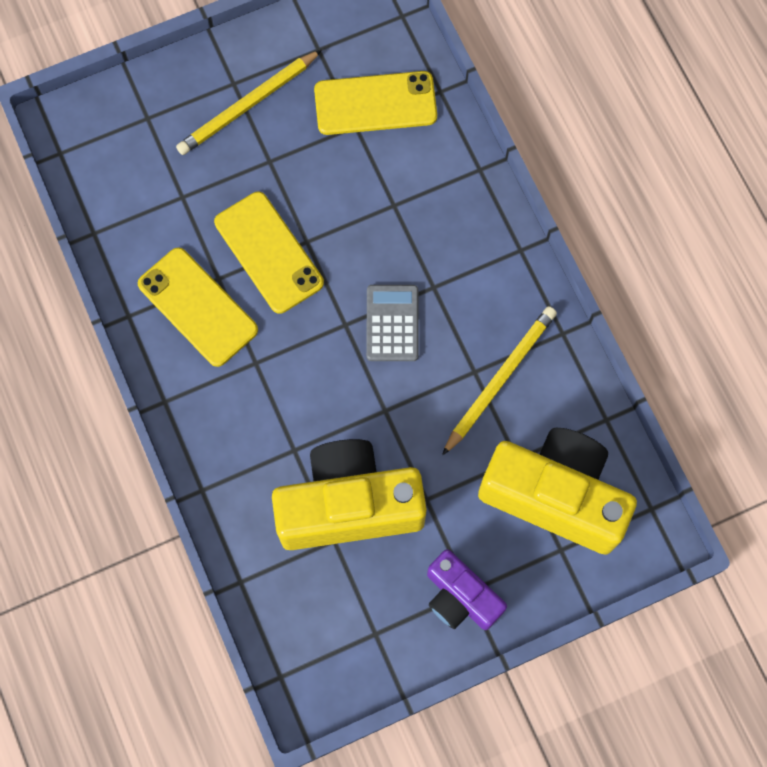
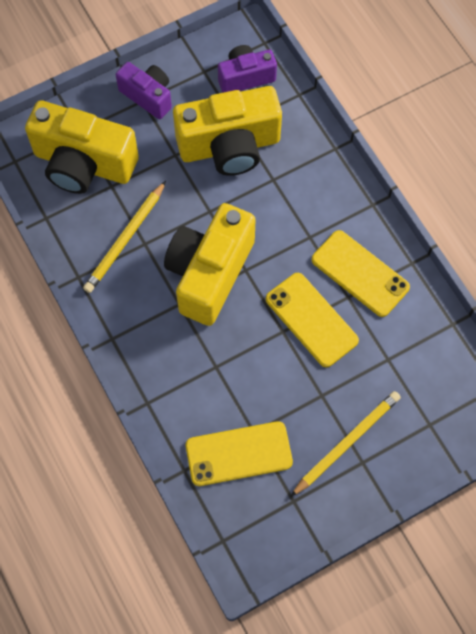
camera: 175 degrees right, 5 degrees down
(315, 617) = (245, 77): none -> purple camera
(392, 323) = (209, 273): grey calculator -> yellow camera

